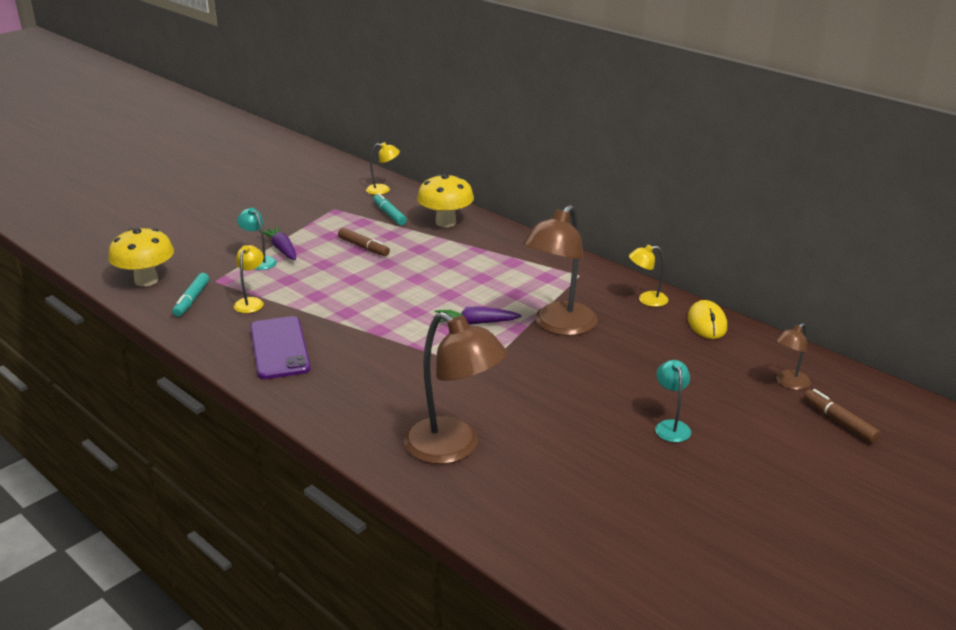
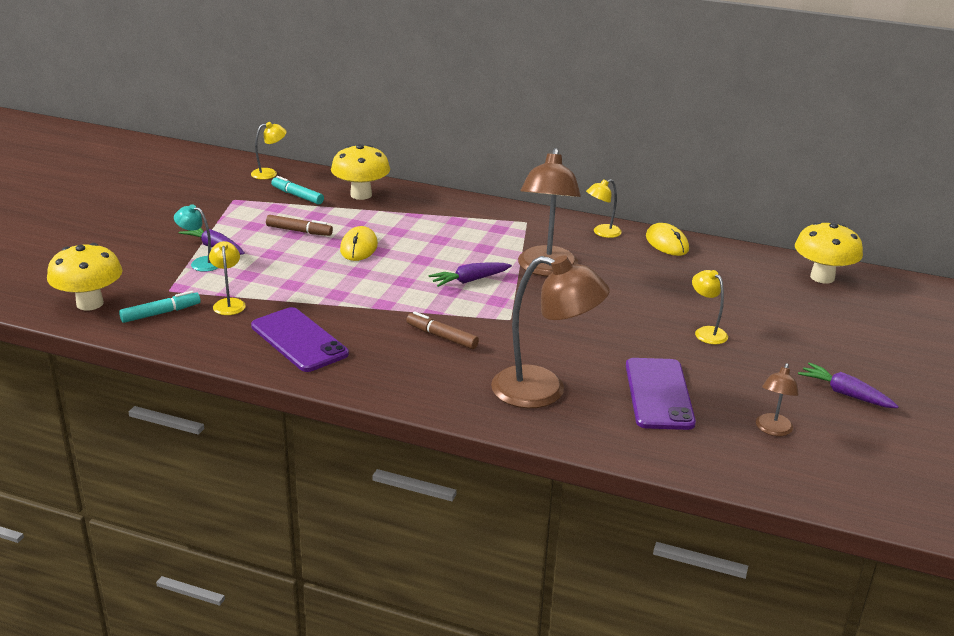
camera: 25 degrees left, 0 degrees up
(191, 300) = (161, 313): turquoise marker -> turquoise marker turned 105 degrees counterclockwise
(402, 272) = (359, 247): none -> yellow mouse
(565, 480) = (659, 394): none -> purple phone
(671, 426) = (706, 332): turquoise lamp -> yellow lamp
(772, 531) = (845, 394): none -> purple carrot
(788, 383) = (768, 279): brown lamp -> brown lamp (772, 430)
(839, 421) = (827, 300): brown marker -> brown marker (442, 337)
(855, 394) = (822, 277): none -> yellow mushroom

